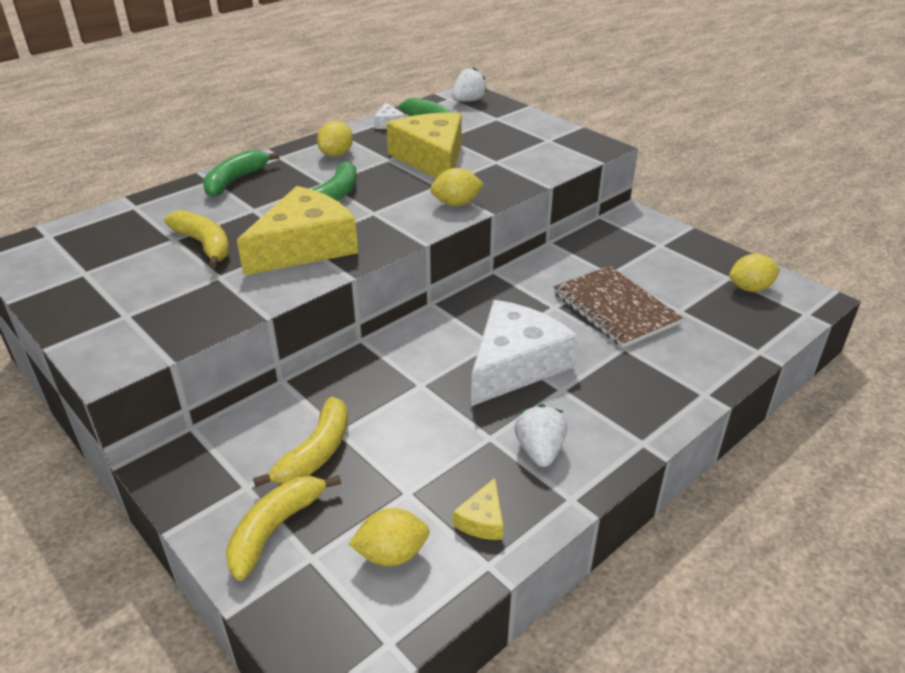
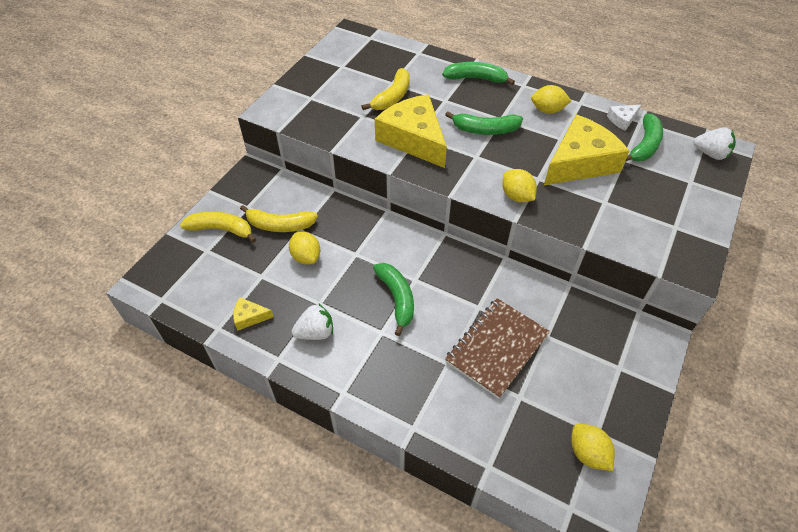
camera: 70 degrees right, 15 degrees up
(305, 246) = (413, 139): yellow cheese -> yellow cheese turned 150 degrees counterclockwise
(391, 554) = (216, 283): yellow lemon -> yellow lemon (306, 257)
(515, 364) = (397, 298): white cheese -> green banana

